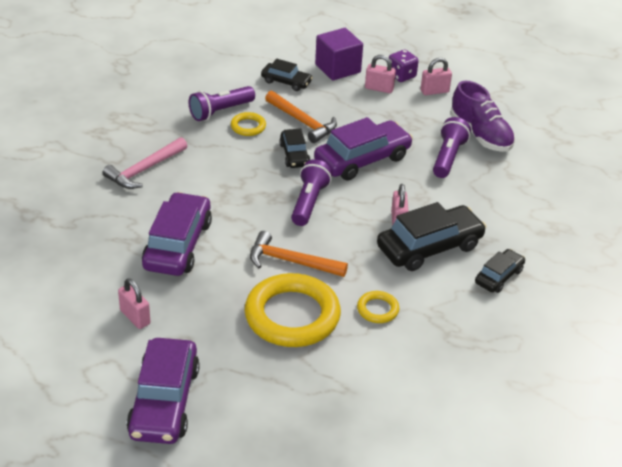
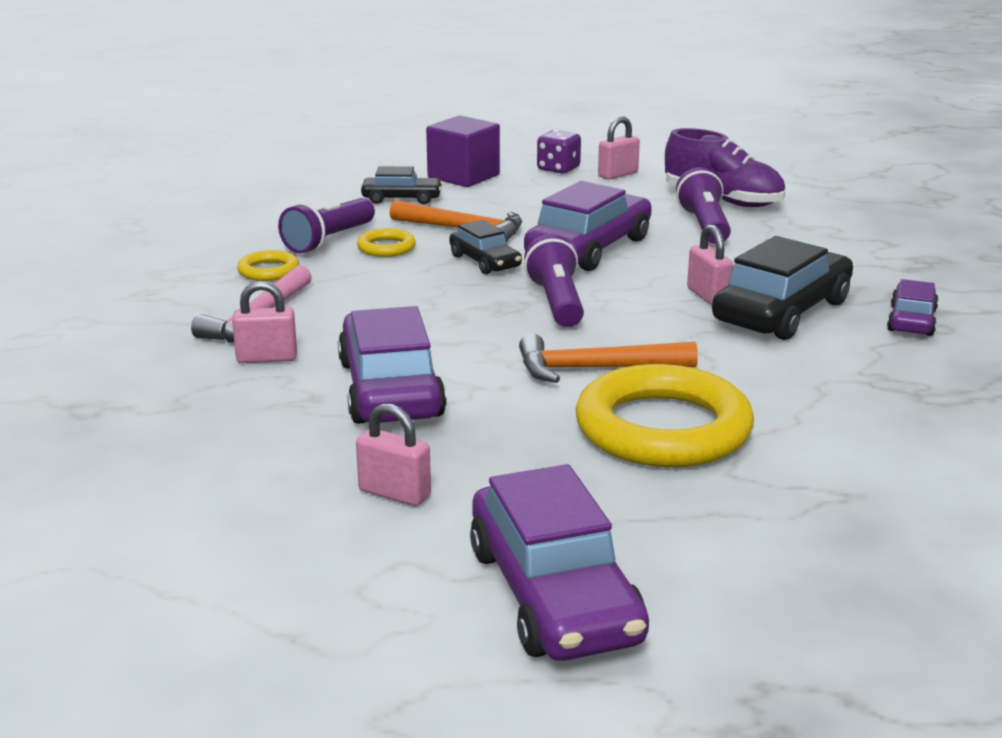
camera: 20 degrees left, 15 degrees down
(377, 309) = (785, 391): yellow ring -> yellow ring (268, 271)
(379, 88) = (540, 184): pink padlock -> pink padlock (267, 358)
(499, 276) = (911, 320): black car -> purple car

